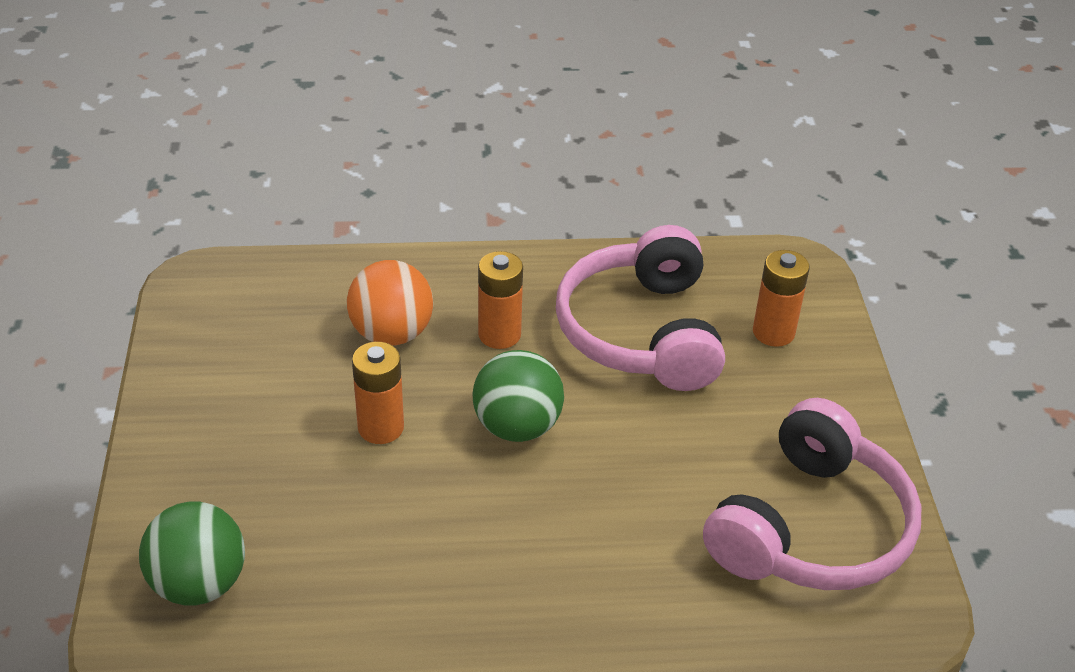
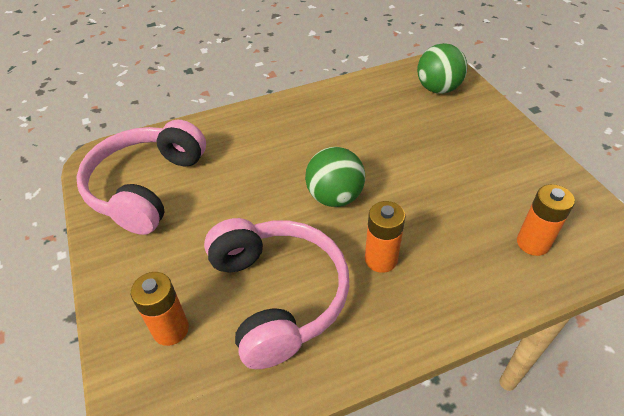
camera: 165 degrees right, 5 degrees up
(381, 427) = (412, 174): orange battery -> orange battery (533, 243)
(391, 334) = (453, 236): orange ball -> none

